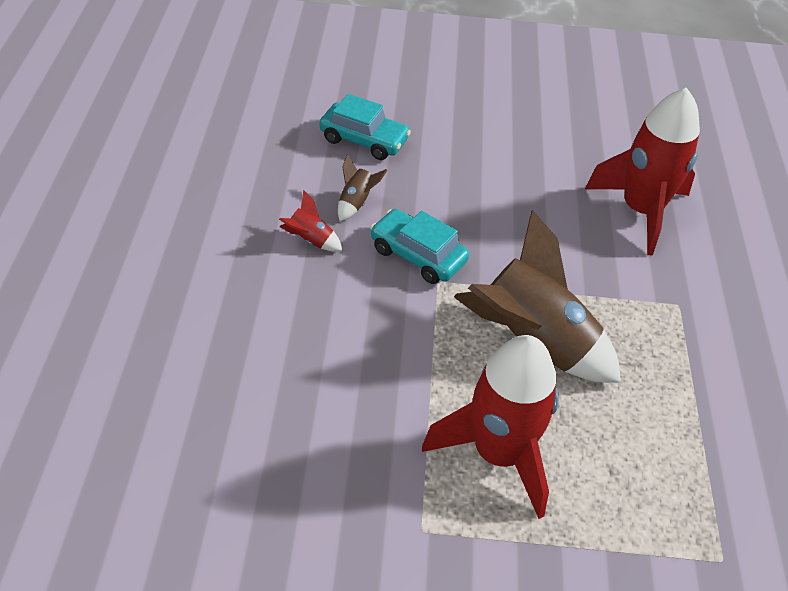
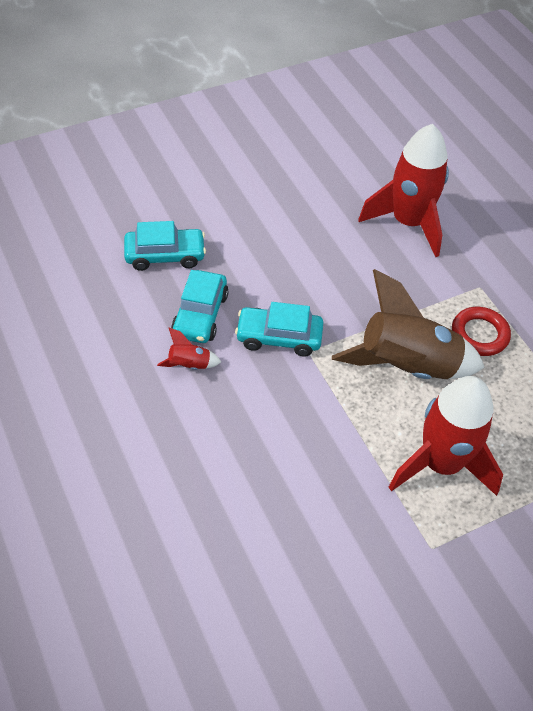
camera: 30 degrees left, 5 degrees up
(356, 202) = (200, 315): brown rocket -> turquoise car
(642, 350) = (479, 334): none -> red ring

